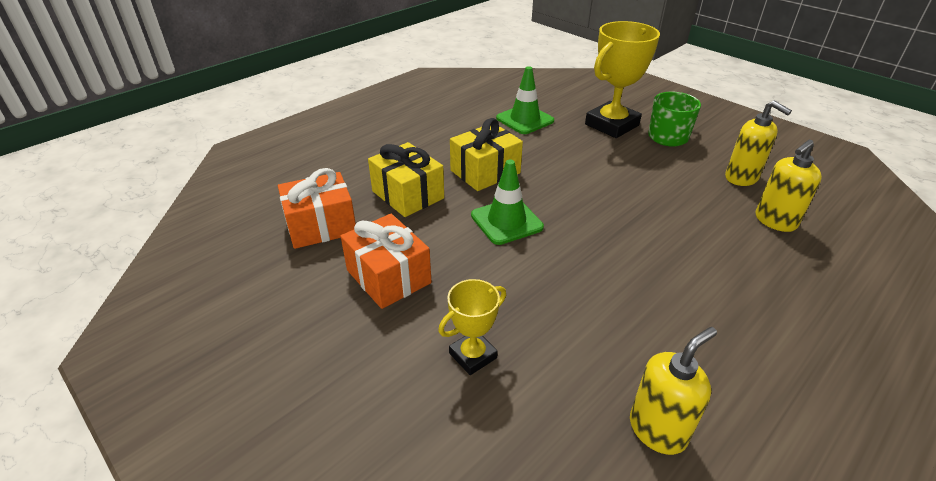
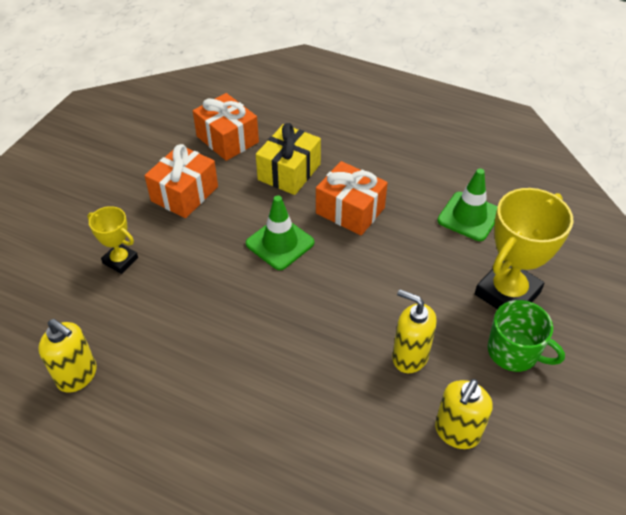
camera: 70 degrees right, 10 degrees up
(485, 172) = (350, 210): yellow gift -> orange gift
(612, 125) = (507, 293): yellow trophy -> yellow trophy turned 75 degrees counterclockwise
(775, 221) = (378, 465): yellow soap dispenser -> yellow soap dispenser (409, 356)

